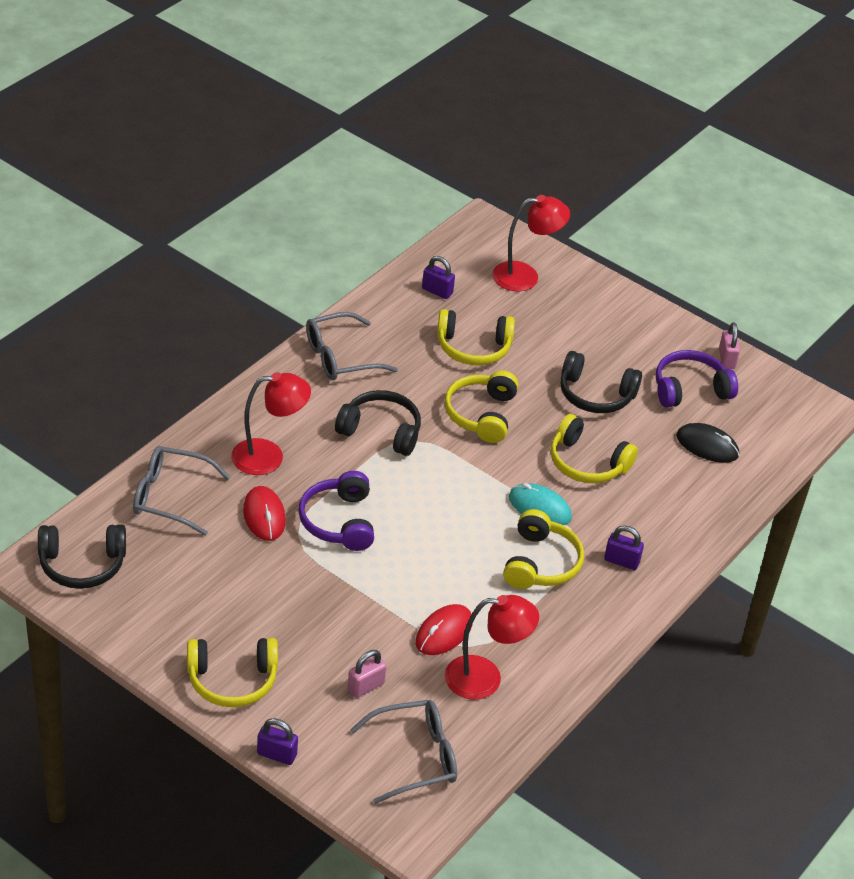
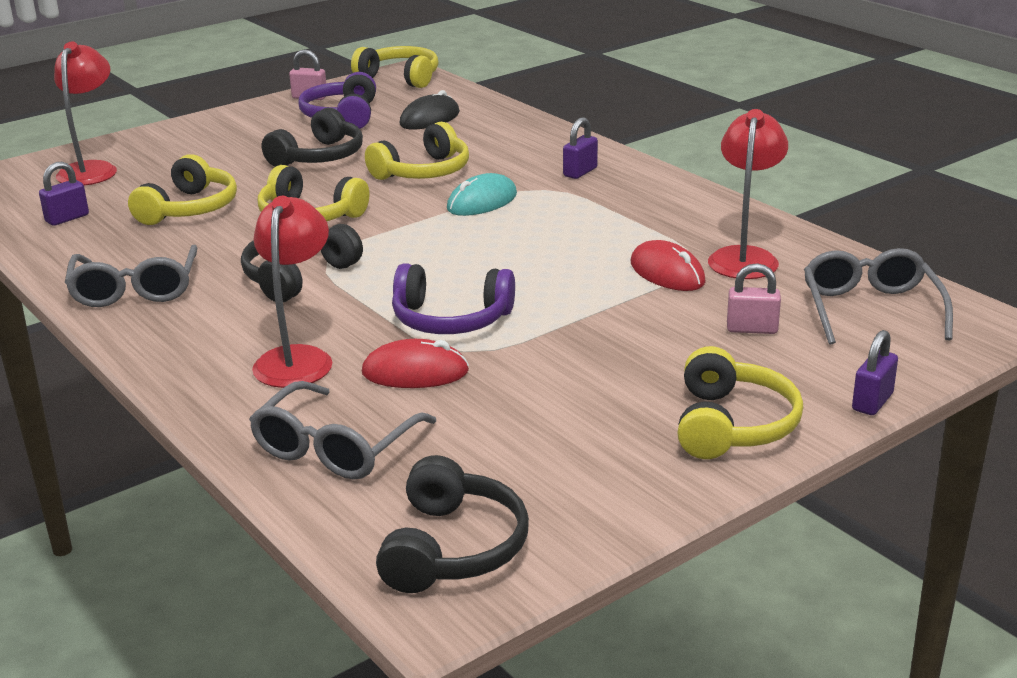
camera: 70 degrees left, 15 degrees down
(365, 686) = (752, 329): pink padlock -> pink padlock turned 60 degrees counterclockwise
(541, 563) = (570, 210): yellow headphones -> yellow headphones (400, 78)

